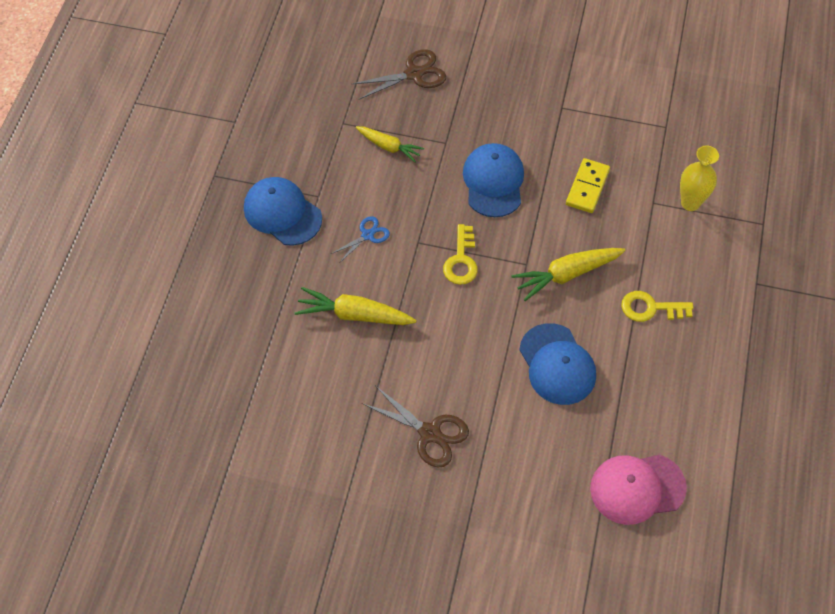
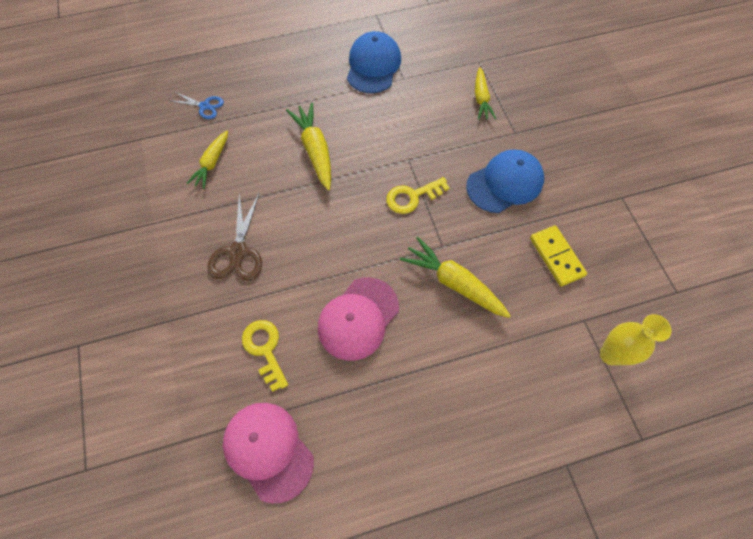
camera: 60 degrees right, 5 degrees up
(307, 414) = (212, 163): none -> yellow carrot
(367, 235) = (391, 124): blue scissors -> blue scissors (205, 106)
(414, 74) = (562, 81): brown scissors -> none
(557, 364) = (358, 318): blue cap -> pink cap
(587, 187) = (556, 257): yellow domino -> yellow domino turned 75 degrees clockwise
(650, 308) = (467, 372): yellow key -> yellow key (265, 349)

